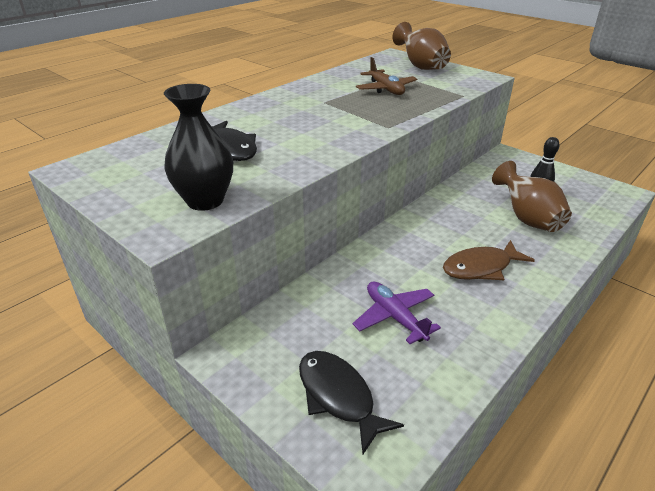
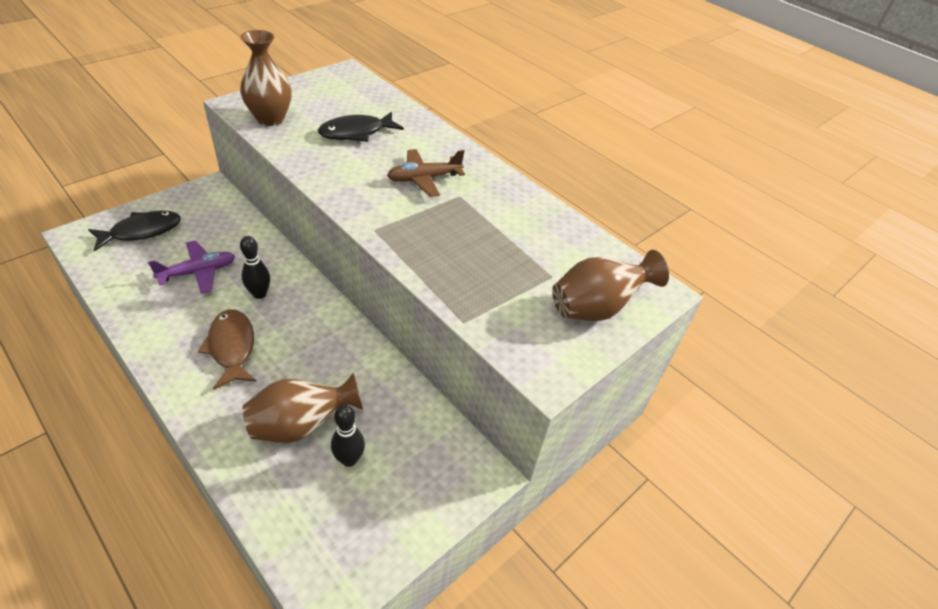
camera: 90 degrees right, 10 degrees up
(205, 201) = (270, 119): black vase -> brown vase
(385, 89) = (496, 251): brown plane -> brown plane (424, 179)
(407, 266) = (259, 294): none -> black bowling pin

